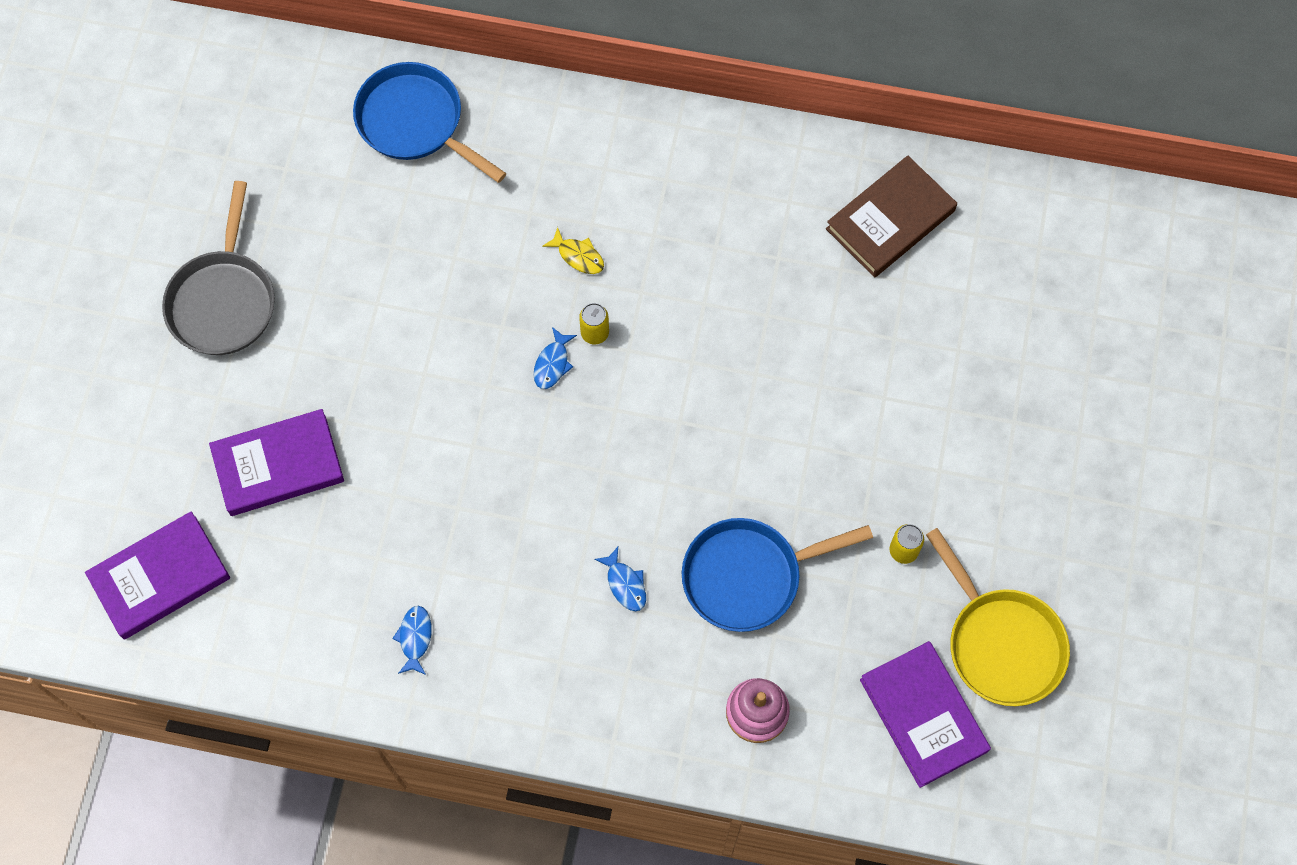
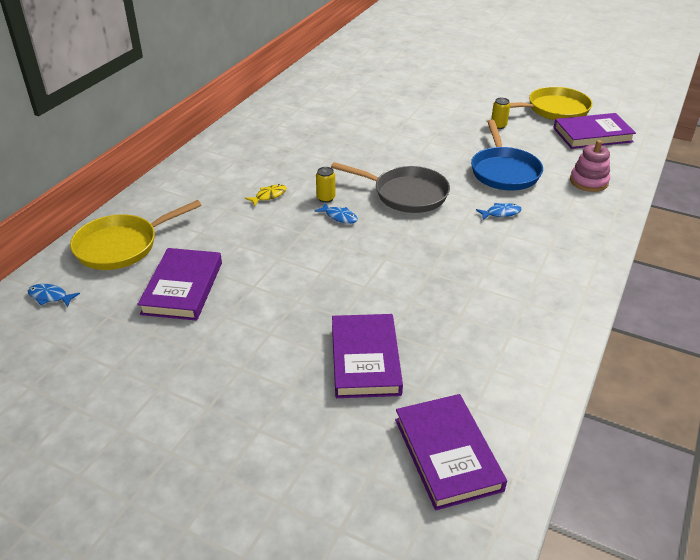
camera: 75 degrees left, 30 degrees down
(223, 300) = (201, 370): grey pan -> grey pan (406, 194)
(353, 226) = (183, 288): none -> purple book
(415, 122) = (122, 246): blue pan -> yellow pan
(415, 638) = (526, 307): blue fish -> blue fish (50, 297)
(890, 220) = (308, 100): brown book -> none

